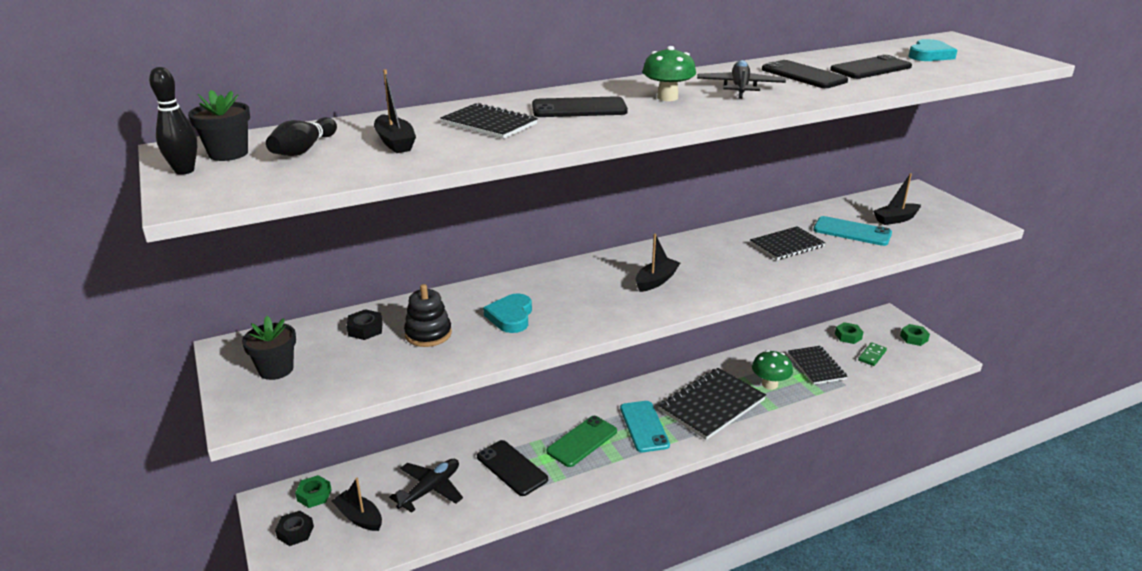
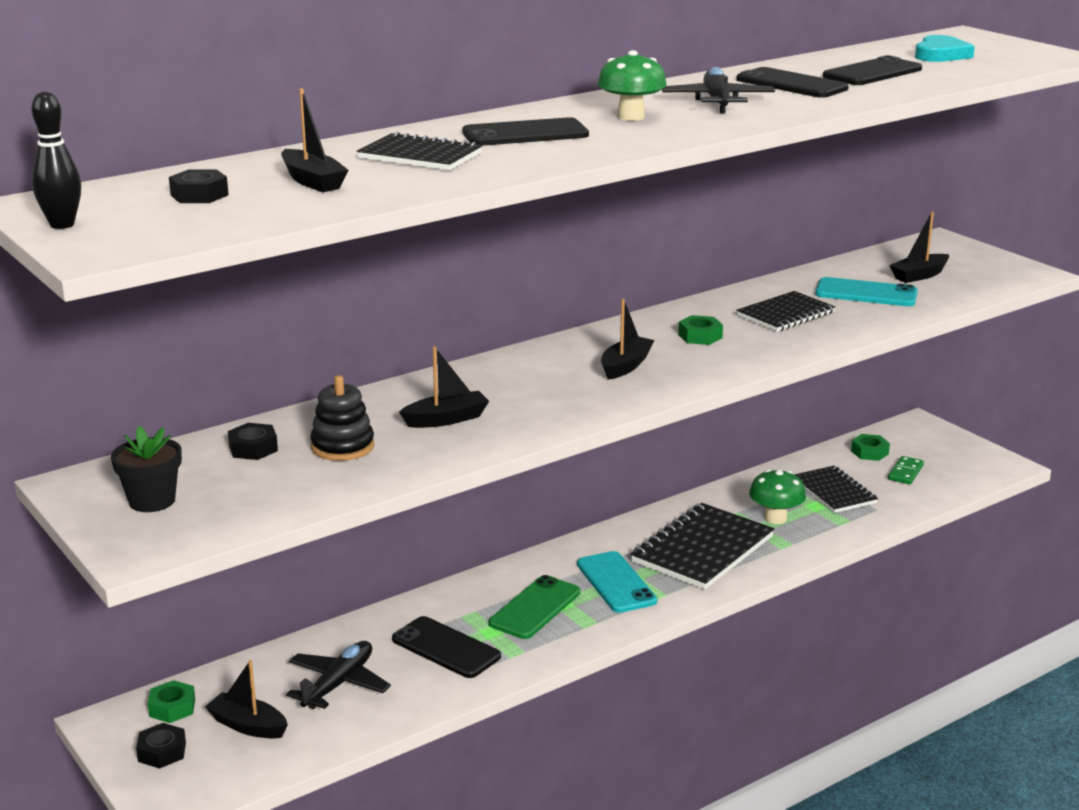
camera: 10 degrees left, 5 degrees down
(228, 154) = (103, 204): black flower pot -> none
(304, 150) = (199, 195): black bowling pin -> black nut
(511, 316) = (446, 419): turquoise heart -> black boat
(914, 338) = (957, 447): green nut -> green nut (700, 336)

